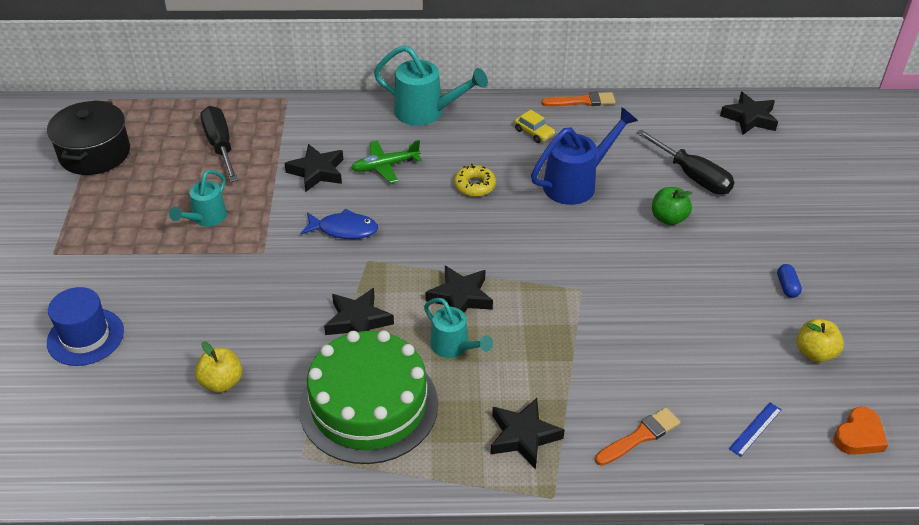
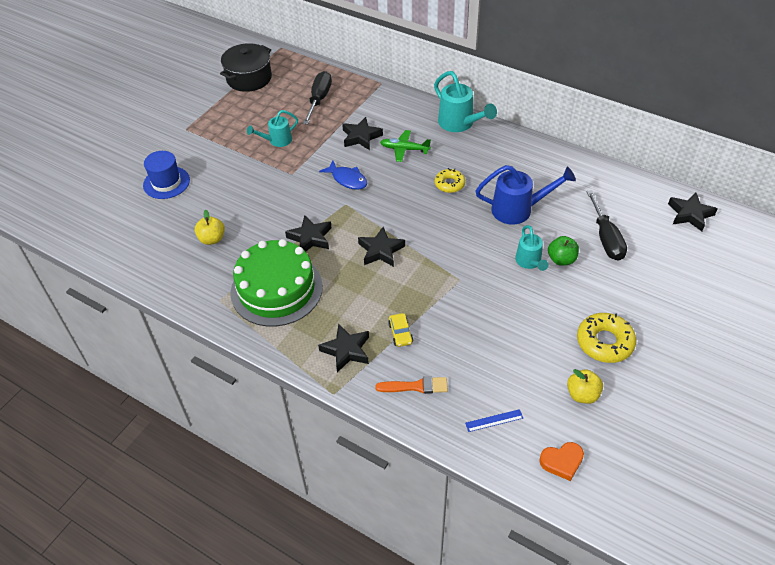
camera: 35 degrees right, 5 degrees up
(453, 347) = (351, 278): turquoise watering can -> turquoise watering can (529, 262)
(534, 132) = (519, 164): yellow car -> yellow car (400, 333)
(582, 101) = (572, 155): orange brush -> none
(787, 286) = (604, 342): blue capsule -> yellow donut

